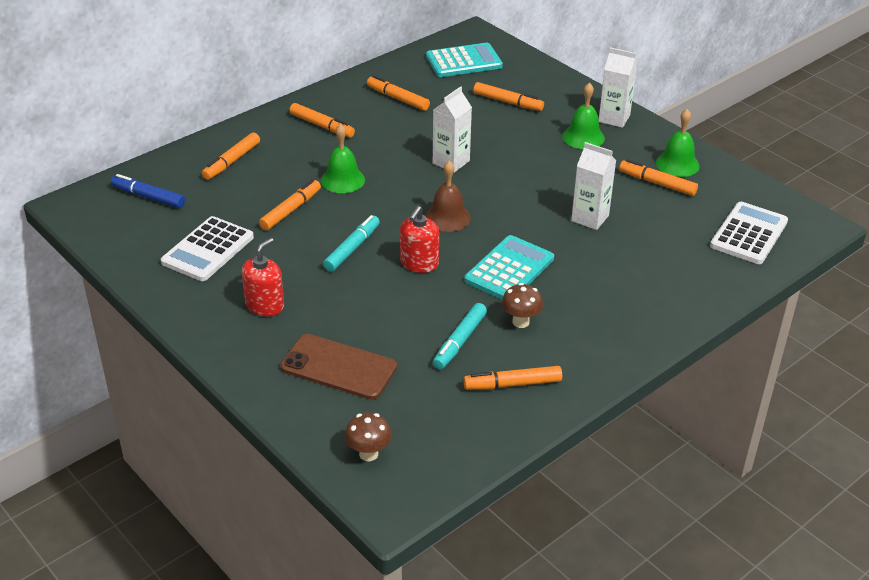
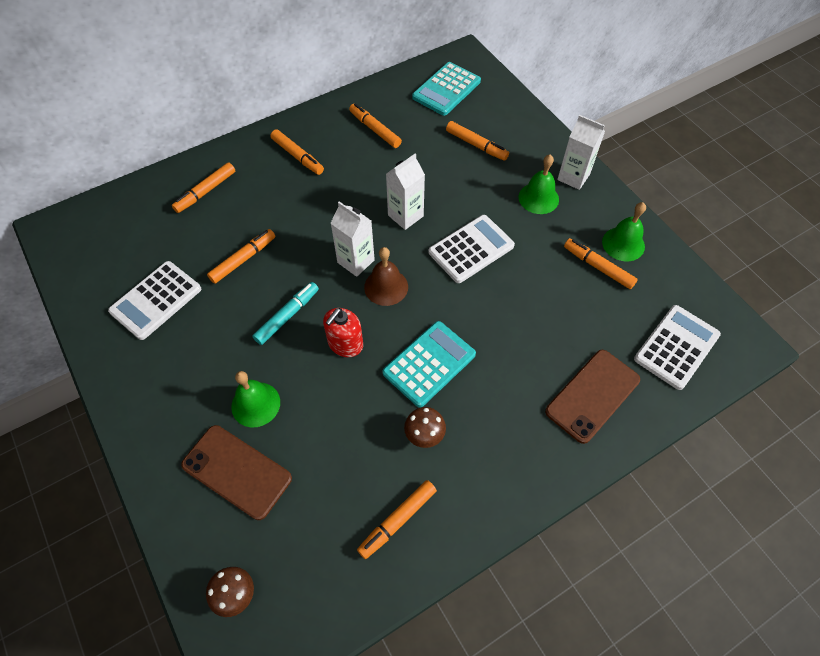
camera: 10 degrees right, 20 degrees up
(148, 197) = (121, 227): blue marker -> none
(265, 305) = (189, 379): red soap dispenser -> none
(343, 180) = (300, 227): green bell -> green bell (255, 404)
(459, 341) = (359, 454): turquoise marker -> none
(463, 61) = (446, 89): turquoise calculator -> turquoise calculator turned 135 degrees clockwise
(512, 384) = (397, 520): orange marker -> orange marker turned 45 degrees counterclockwise
(526, 181) = (471, 249): none -> white calculator
(590, 218) = (522, 305): white carton -> white carton (356, 261)
(677, 276) = (592, 395): none -> brown phone

